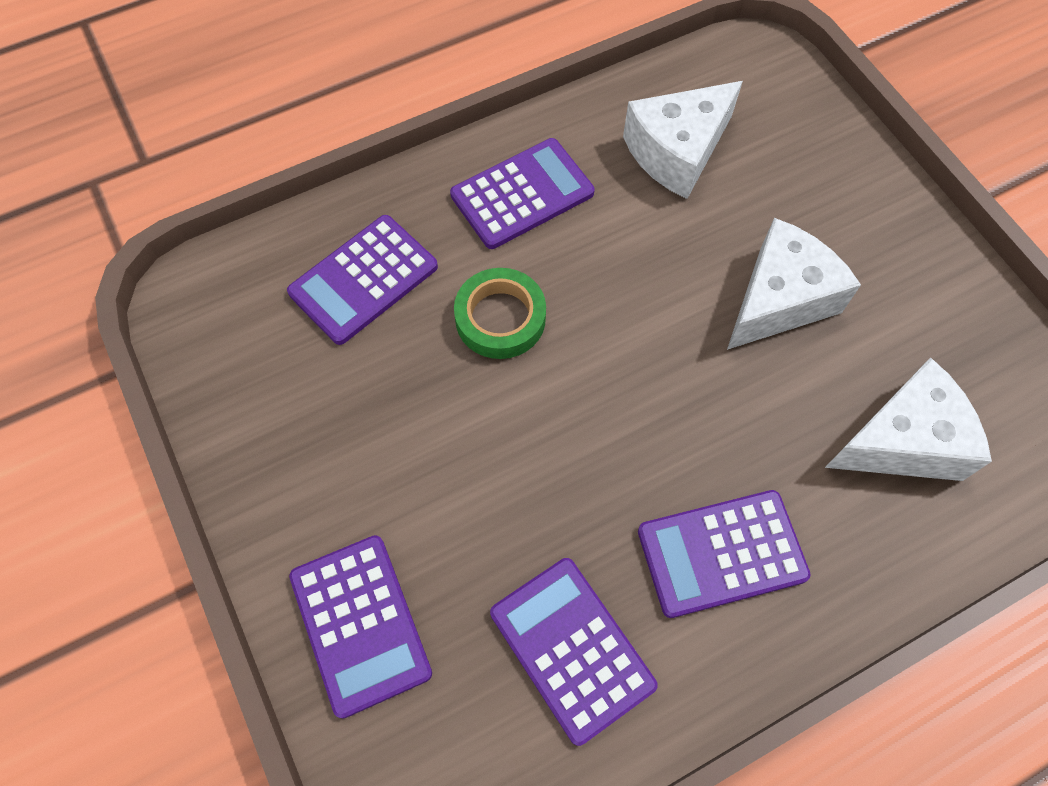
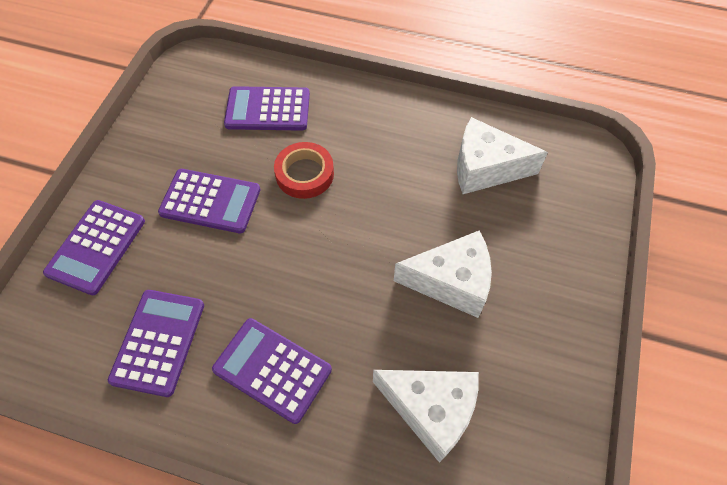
camera: 45 degrees right, 5 degrees down
(500, 318) = (304, 174): green tape -> red tape
(522, 194) = (382, 128): purple calculator -> purple calculator (210, 201)

